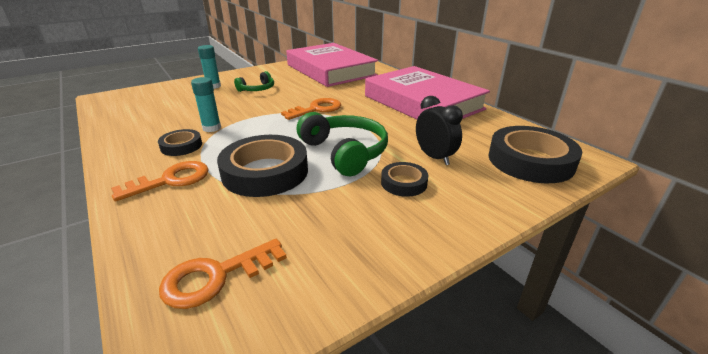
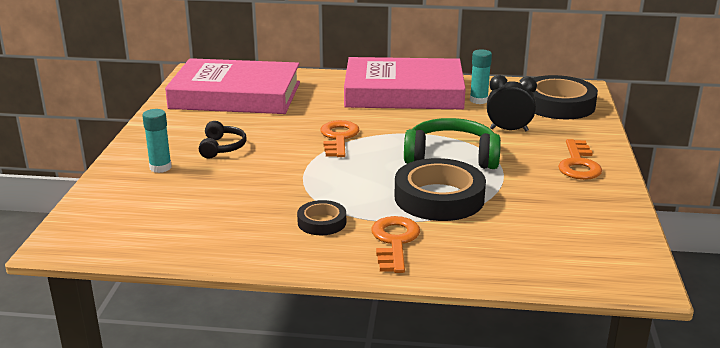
camera: 50 degrees left, 5 degrees down
(212, 128) = (299, 198): turquoise glue stick -> turquoise glue stick (478, 100)
(216, 276) = (566, 251): orange key -> orange key (578, 164)
(257, 89) = (222, 147): green headphones -> black headphones
(404, 183) = (530, 154): black tape -> none

